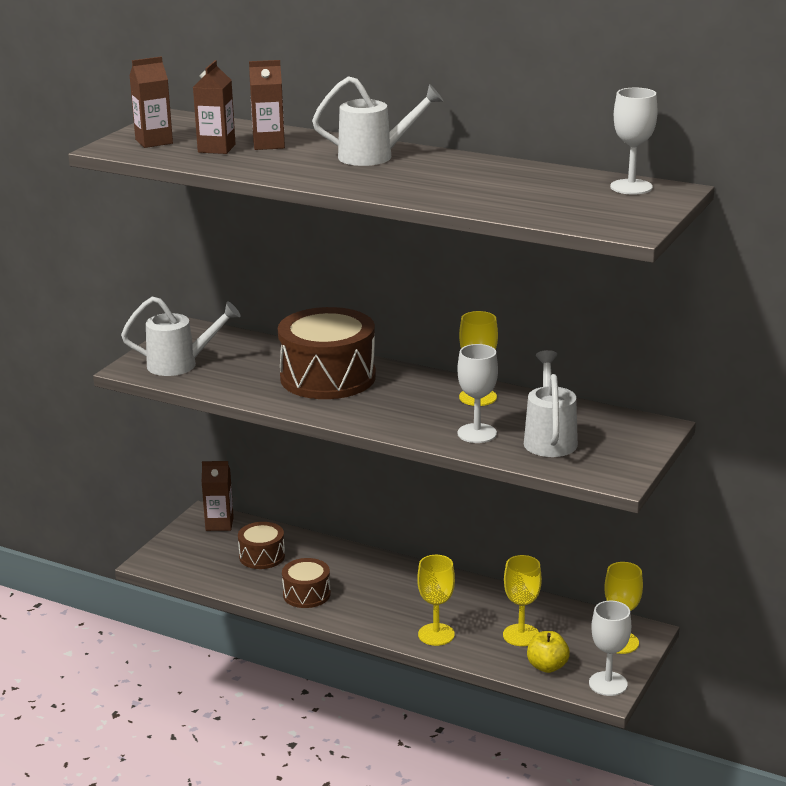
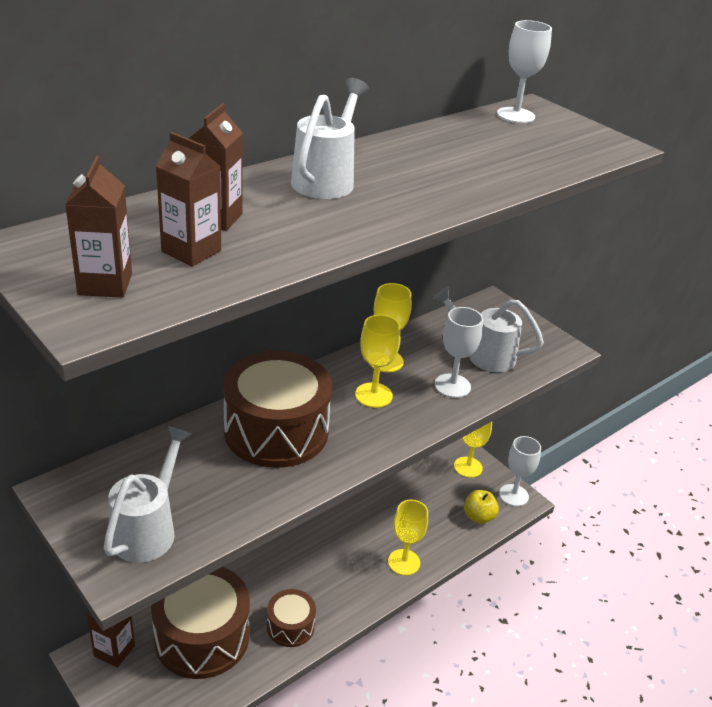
camera: 70 degrees left, 10 degrees up
(262, 556) = (202, 636): brown drum -> brown drum, size x1.92
(521, 635) = (431, 513): yellow goblet -> yellow goblet (373, 395)

